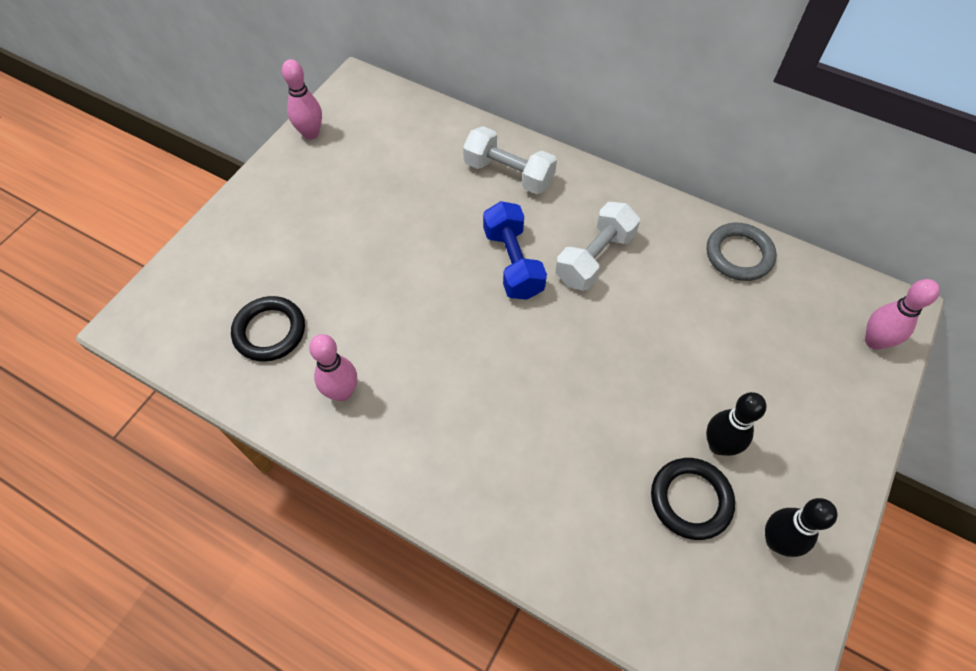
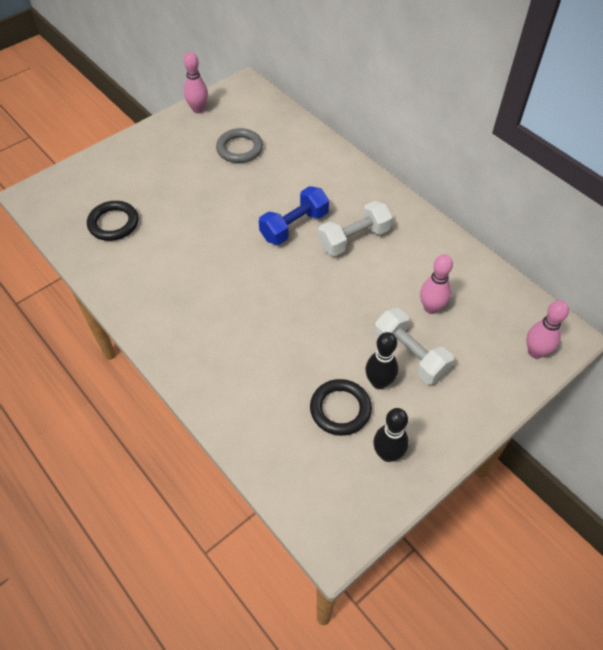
camera: 20 degrees right, 5 degrees down
(342, 392) = (141, 272): pink bowling pin -> pink bowling pin (431, 308)
(508, 174) = (320, 169): white dumbbell -> white dumbbell (410, 355)
(513, 263) = (294, 226): blue dumbbell -> blue dumbbell turned 45 degrees clockwise
(739, 255) = (462, 266): grey ring -> grey ring (239, 148)

